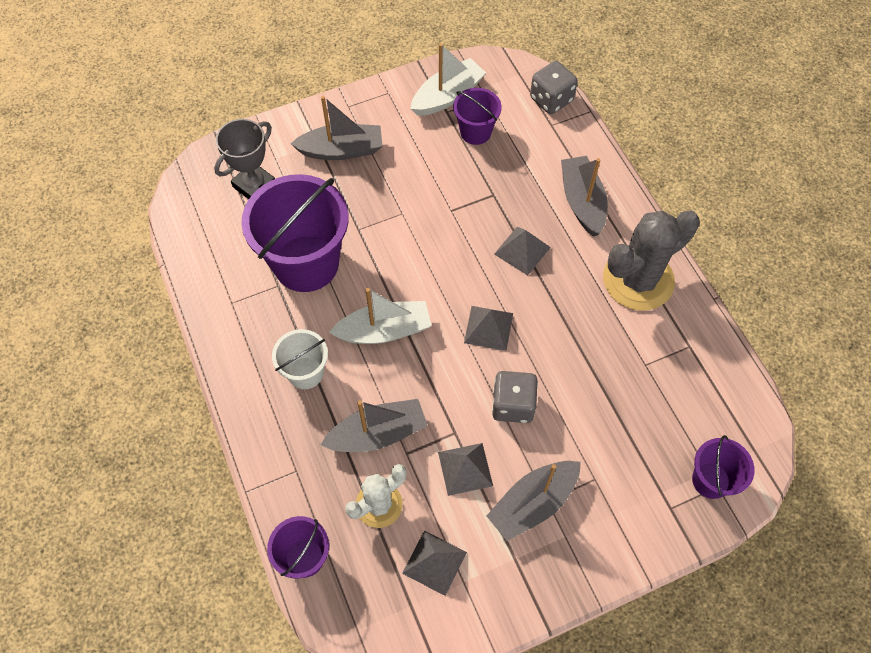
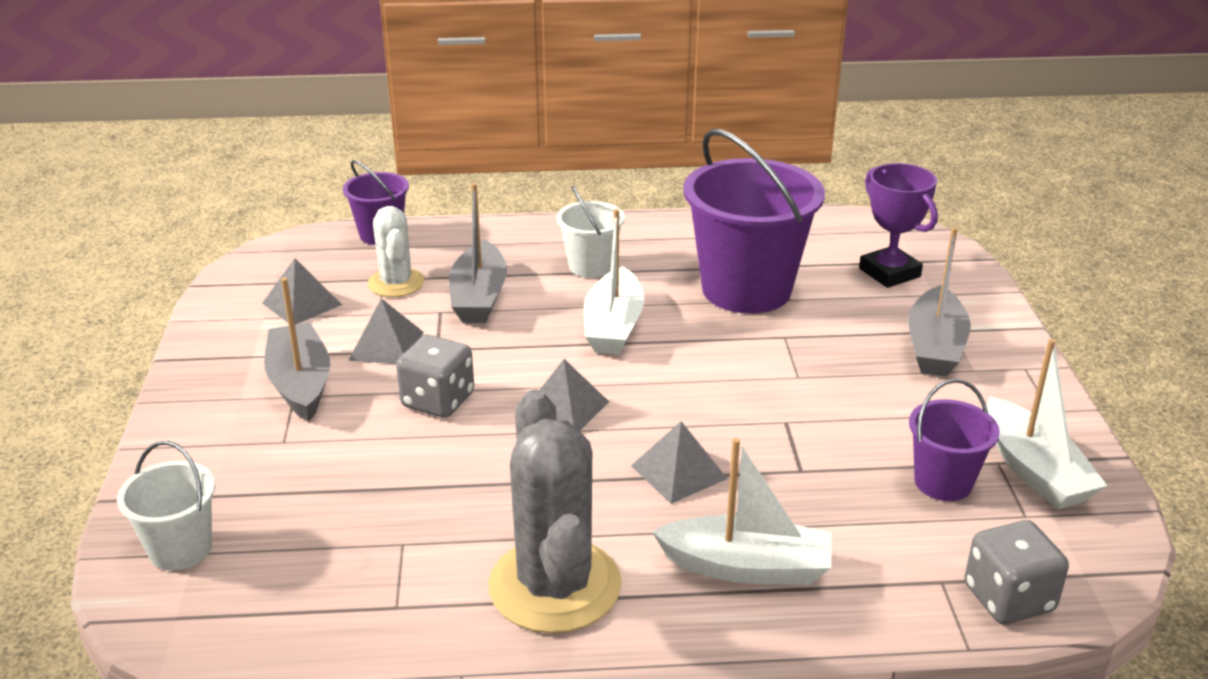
camera: 110 degrees right, 30 degrees down
(254, 185) = (889, 273): grey trophy -> purple trophy
(582, 202) = (746, 567): grey boat -> white boat
(710, 480) = (180, 549): purple bucket -> white bucket

